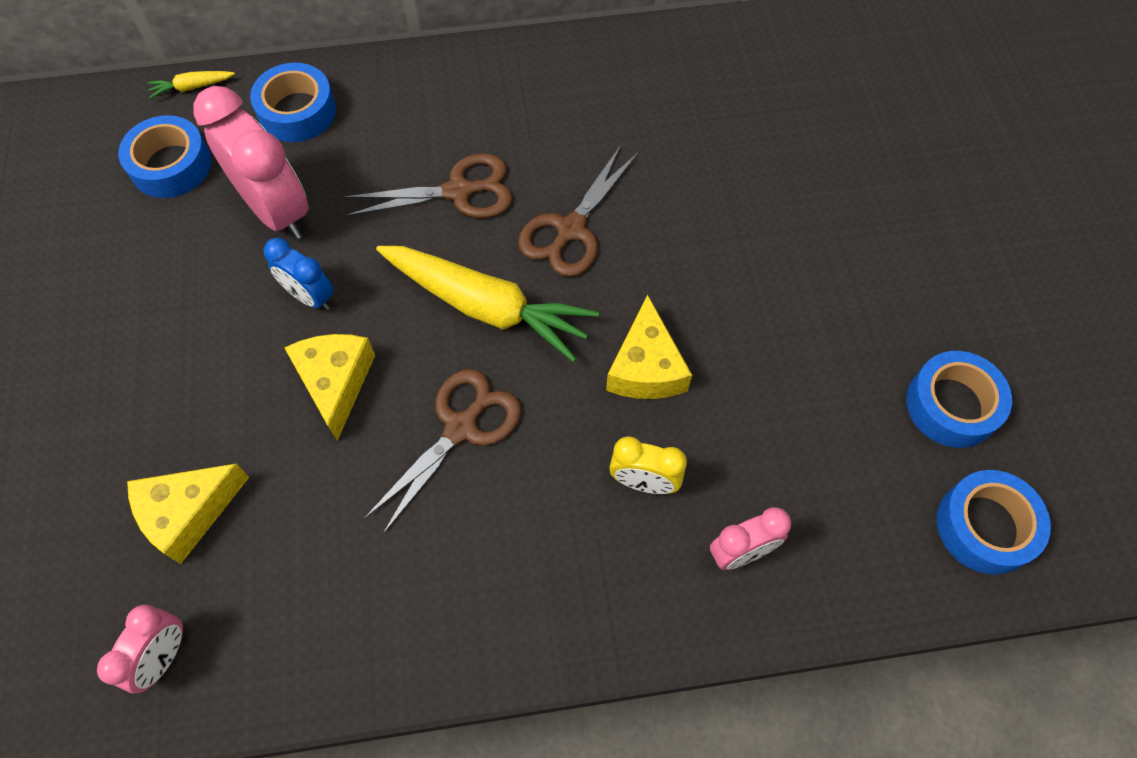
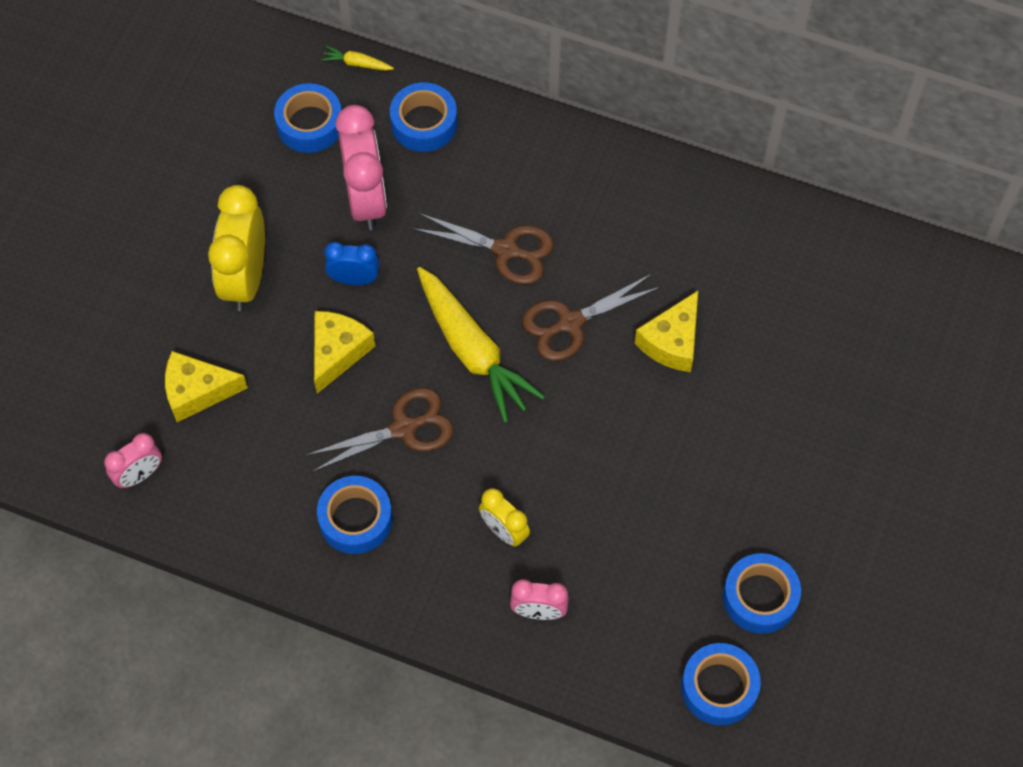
camera: 30 degrees right, 0 degrees up
(181, 355) = (245, 278): none -> yellow clock
(310, 297) = (354, 279): blue clock -> blue clock turned 120 degrees clockwise
(467, 562) = (355, 519): none -> blue tape
(646, 367) = (558, 454): yellow cheese -> yellow cheese (672, 341)

